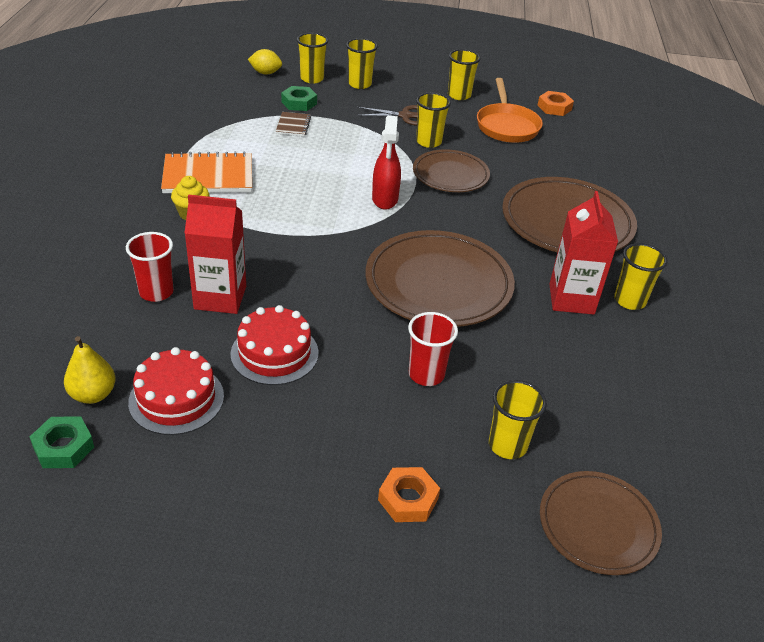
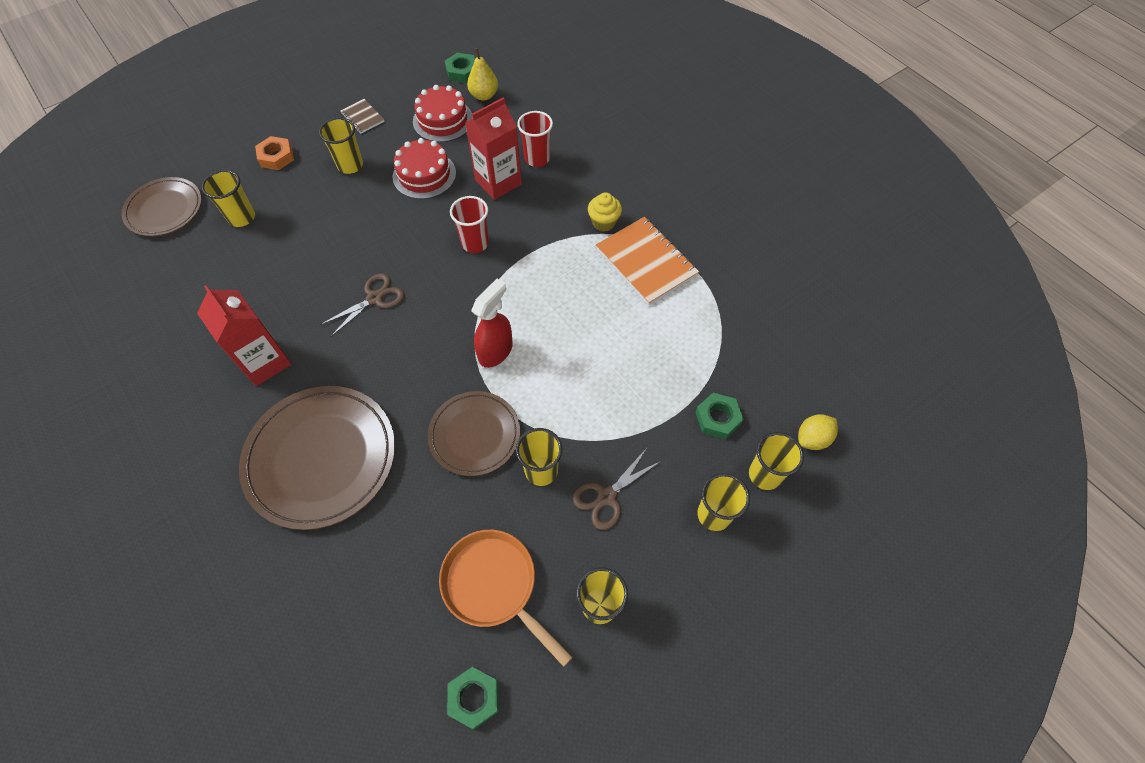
camera: 140 degrees right, 20 degrees up
(208, 176) = (646, 262): orange notebook -> orange notebook turned 75 degrees counterclockwise
(293, 125) = (676, 378): brown notebook -> brown notebook (362, 117)
(385, 199) = (496, 351): red spray bottle -> red spray bottle turned 75 degrees clockwise
(426, 374) = (323, 225): red cup -> red cup (475, 243)
(438, 284) = (375, 298): brown plate -> brown scissors
(554, 107) = (474, 698): orange nut -> green nut
(629, 300) = (215, 398): yellow cup -> yellow cup (350, 165)

